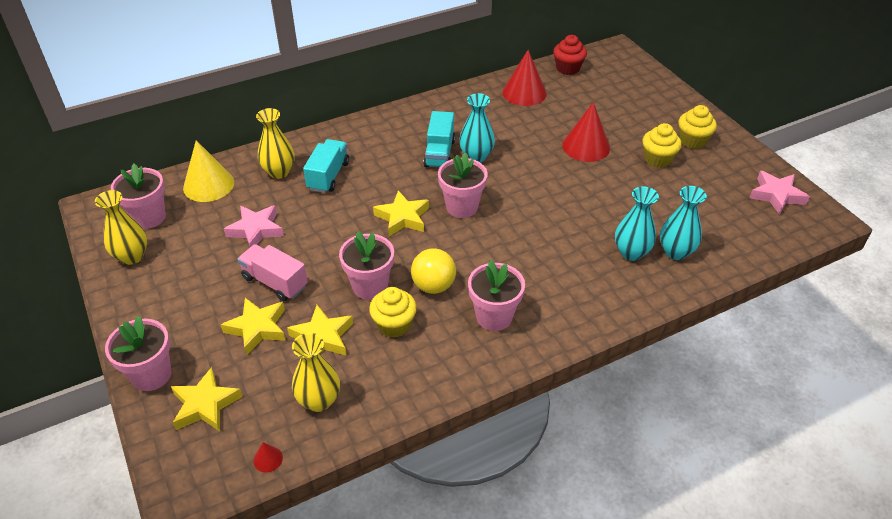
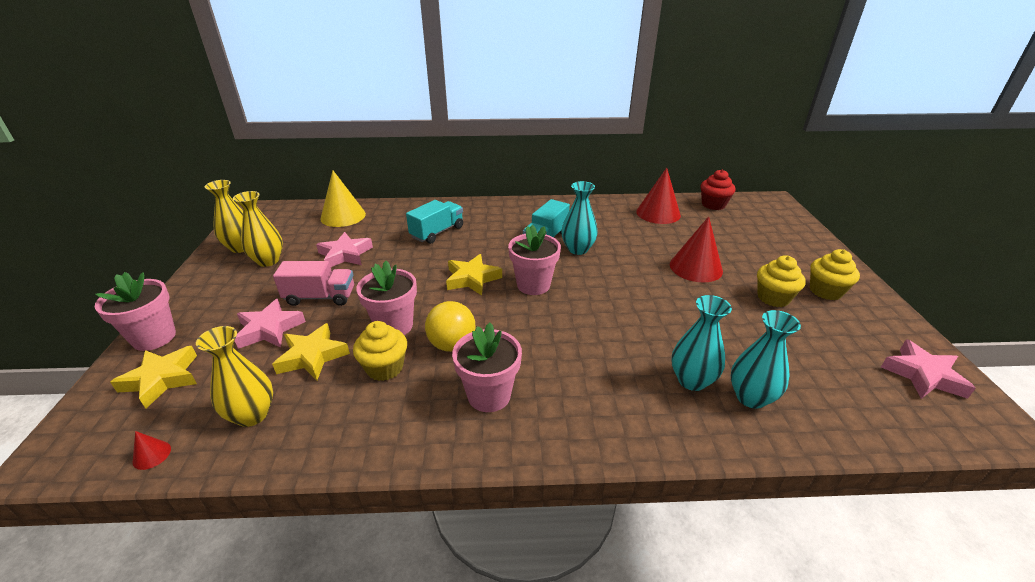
camera: 25 degrees right, 10 degrees down
(149, 217) = (281, 226): pink flower pot -> none
(257, 328) = (269, 329): yellow star -> pink star
(275, 282) = (320, 297): pink truck -> pink truck turned 120 degrees clockwise
(279, 172) = (402, 220): yellow vase -> yellow vase (268, 261)

